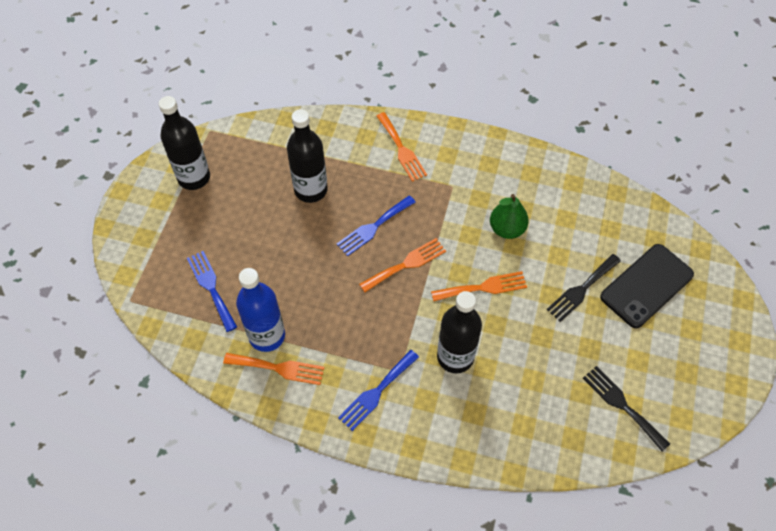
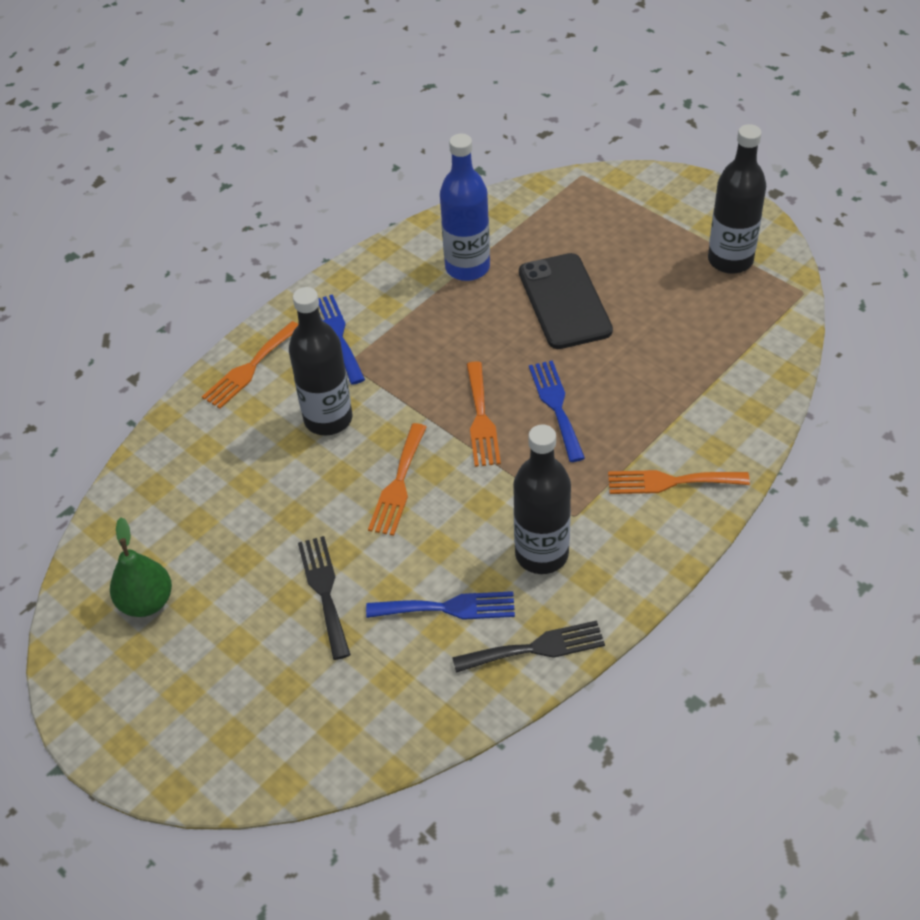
camera: 120 degrees right, 10 degrees down
(211, 287) = (559, 239): blue fork -> blue fork (448, 608)
(279, 368) = (422, 266): orange fork -> orange fork (250, 368)
(311, 190) = (651, 363): black bottle -> black bottle (541, 554)
(506, 229) = (468, 548): green pear -> green pear (146, 602)
(622, 405) = (152, 555): black fork -> black fork (536, 648)
(646, 286) = (277, 673): black phone -> black phone (564, 301)

